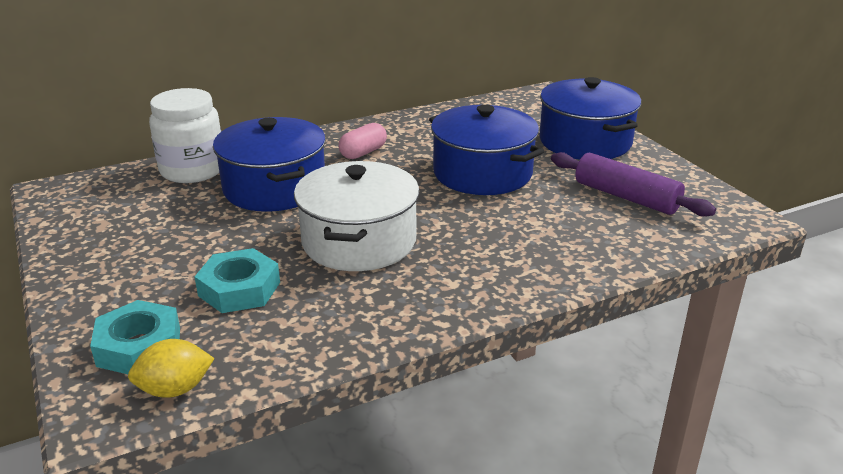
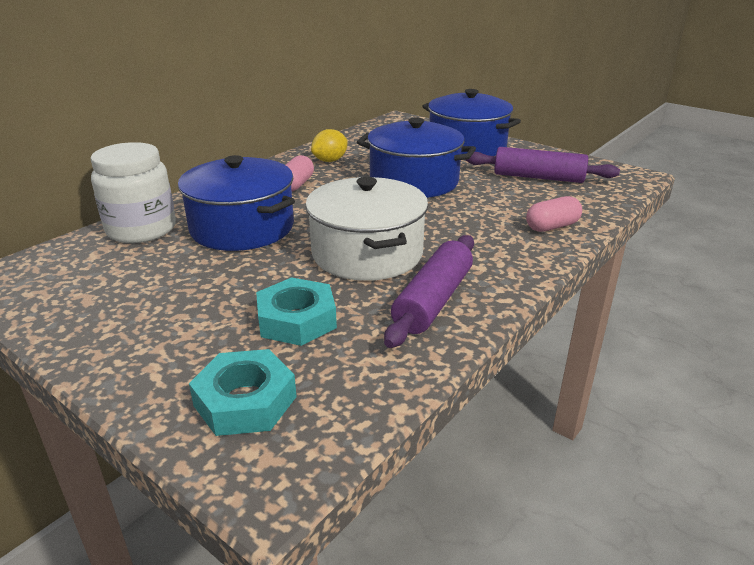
camera: 25 degrees left, 0 degrees up
(175, 389) = (326, 430): yellow lemon -> yellow lemon (330, 160)
(372, 304) = (433, 301): none -> purple rolling pin
(576, 258) = (552, 227): none -> pink capsule

